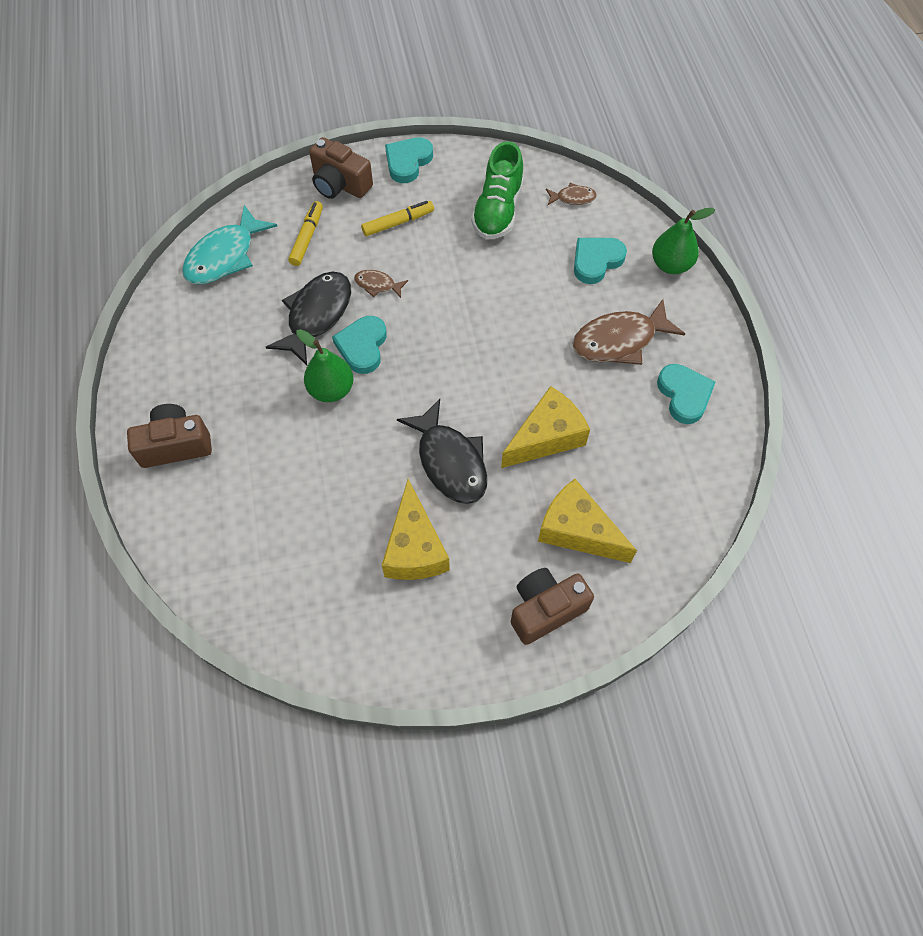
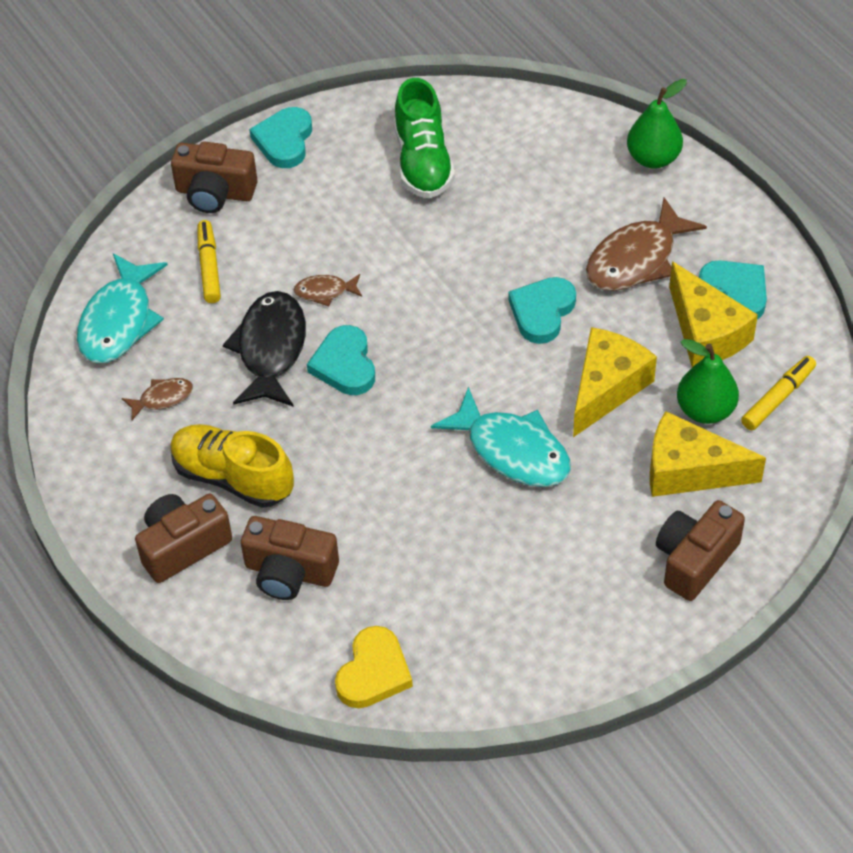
camera: 20 degrees left, 10 degrees down
(238, 404) = (232, 477): none -> yellow shoe
(238, 496) = (289, 572): none -> brown camera
(256, 603) = (373, 672): none -> yellow heart
(331, 390) = (334, 423): green pear -> green pear (705, 410)
(398, 223) = (311, 214): yellow marker -> yellow marker (778, 398)
(414, 548) = (520, 552): yellow cheese -> yellow cheese (706, 333)
(450, 461) = (512, 450): black fish -> turquoise fish
(573, 198) = (504, 120): brown fish -> brown fish (162, 398)
(596, 261) = (567, 181): turquoise heart -> turquoise heart (542, 312)

